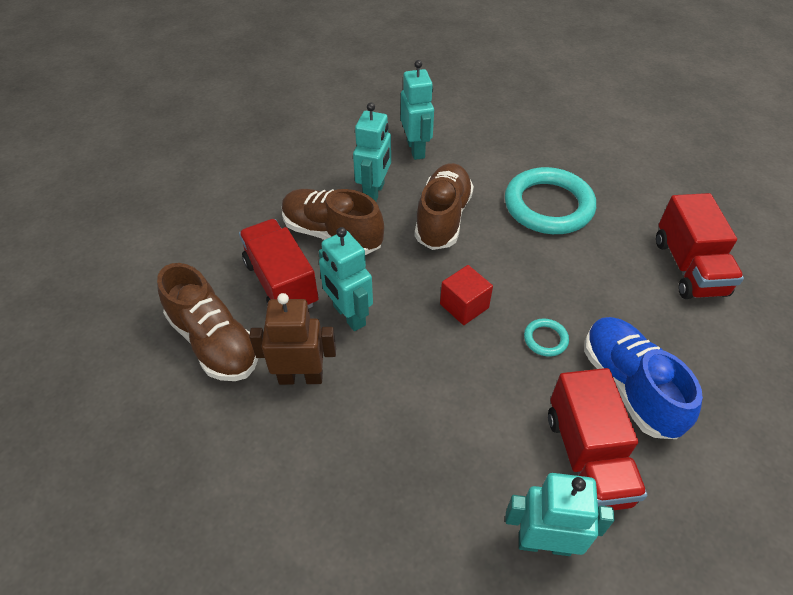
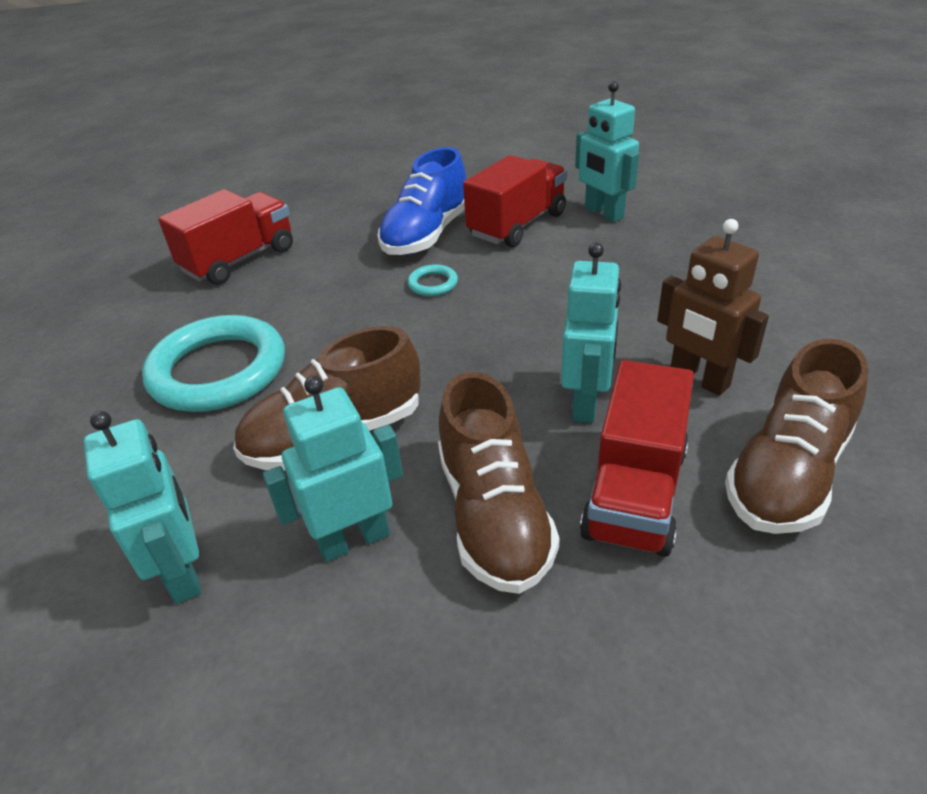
camera: 130 degrees left, 10 degrees down
(214, 342) = (787, 474): brown shoe -> brown shoe turned 150 degrees counterclockwise
(416, 149) = (184, 572): turquoise robot -> turquoise robot turned 120 degrees clockwise
(464, 306) = (458, 341): red cube -> none

